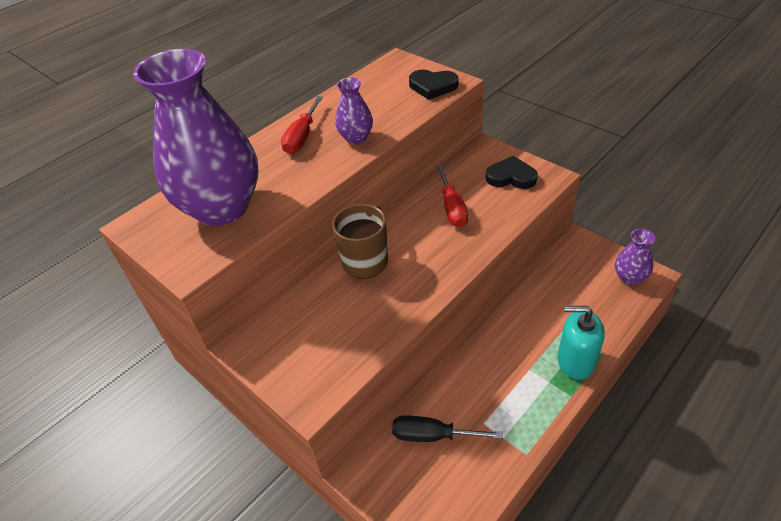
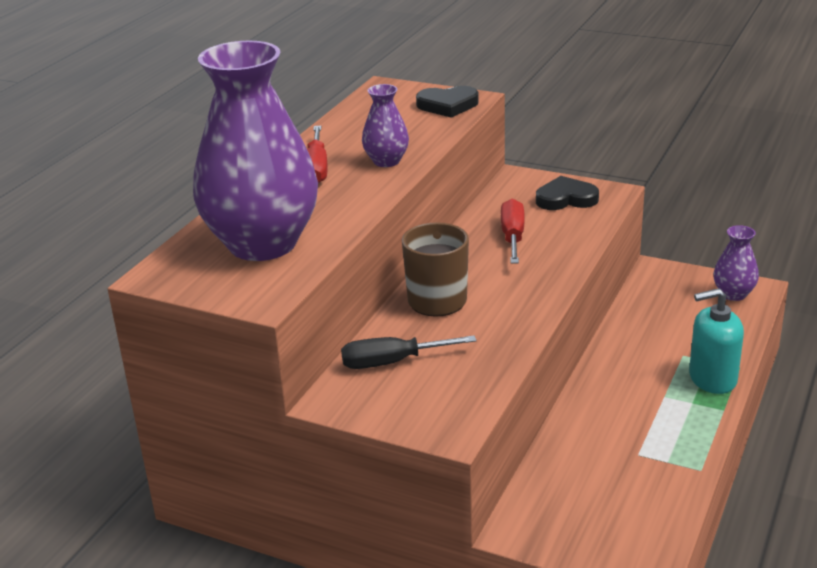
camera: 20 degrees left, 15 degrees down
(432, 435) = (584, 477): black screwdriver -> black screwdriver (392, 362)
(452, 208) = (513, 237): red screwdriver -> red screwdriver turned 150 degrees counterclockwise

